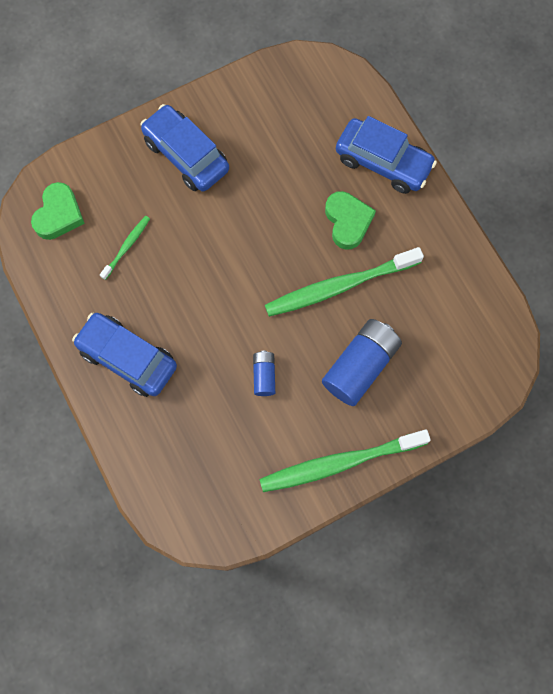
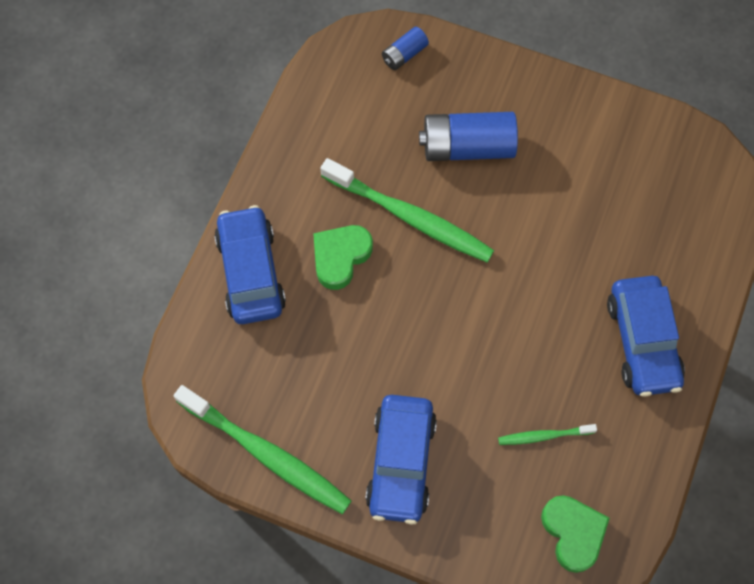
camera: 130 degrees left, 5 degrees down
(59, 214) = (573, 533): green heart -> green heart turned 90 degrees clockwise
(264, 375) = (548, 215): blue battery -> blue battery (404, 54)
(339, 463) = (562, 103): green toothbrush -> green toothbrush (267, 454)

